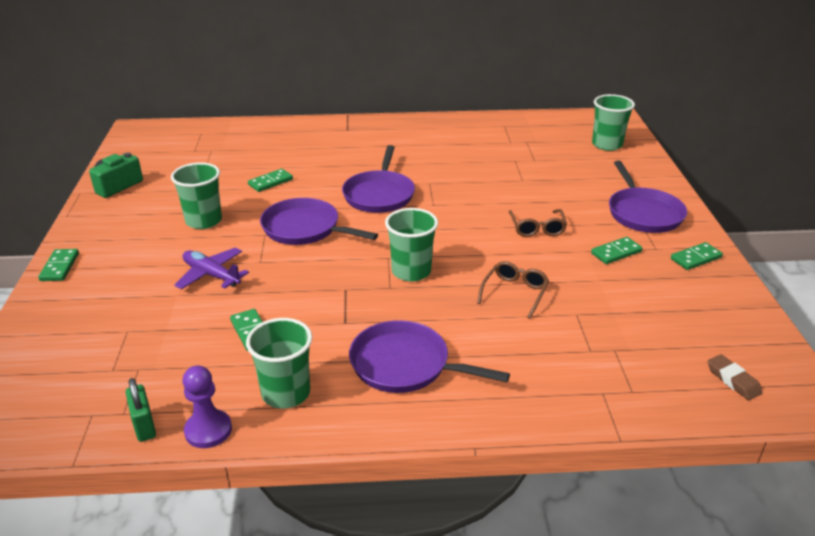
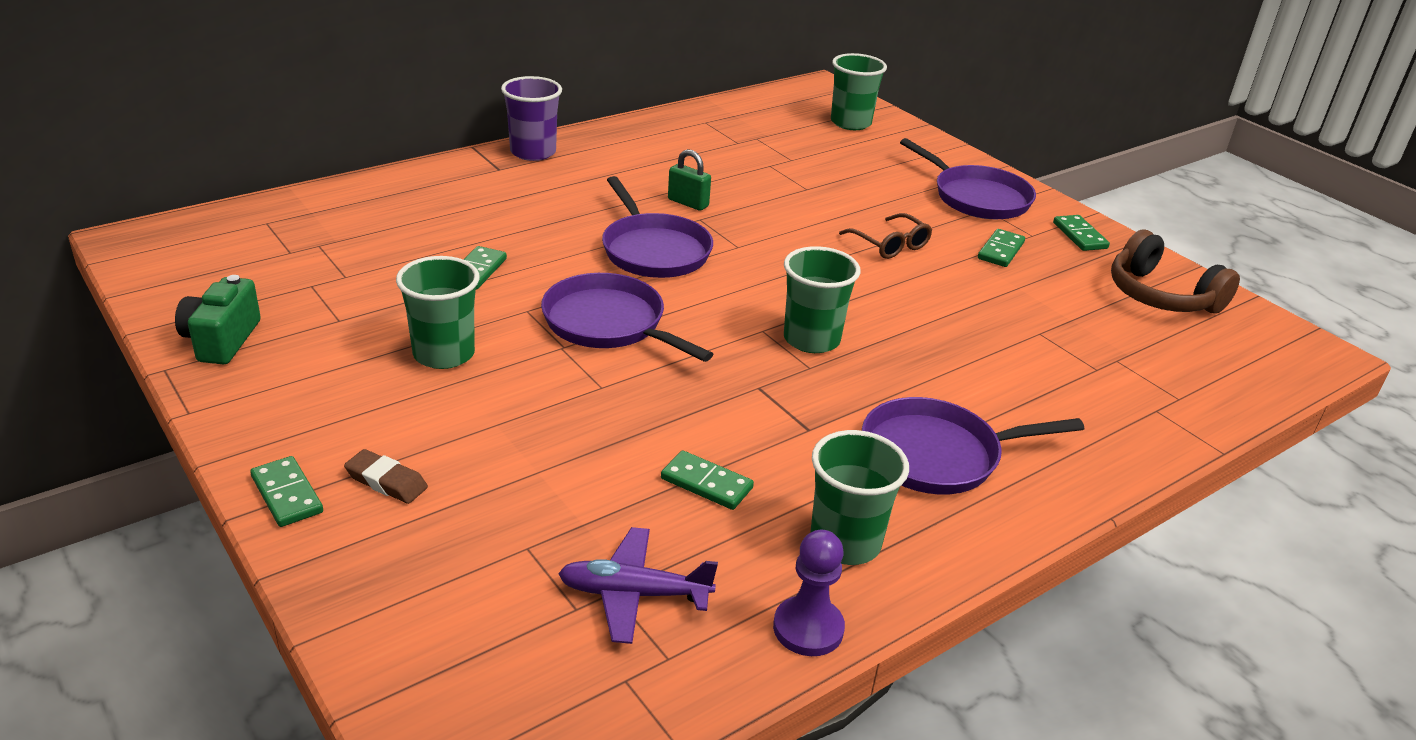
camera: 35 degrees left, 0 degrees up
(144, 426) = (718, 660): green padlock -> green padlock (688, 203)
(211, 275) = (554, 427): purple plane -> purple plane (634, 594)
(305, 229) = (609, 323): purple pan -> purple pan turned 45 degrees clockwise
(377, 124) = (533, 152): none -> purple cup
(514, 293) = (953, 329): brown glasses -> none
(696, 258) = (1080, 235): green domino -> green domino turned 45 degrees counterclockwise
(711, 317) = (1160, 296): none -> brown headphones
(733, 380) = (1244, 354): brown eraser -> brown eraser (386, 481)

